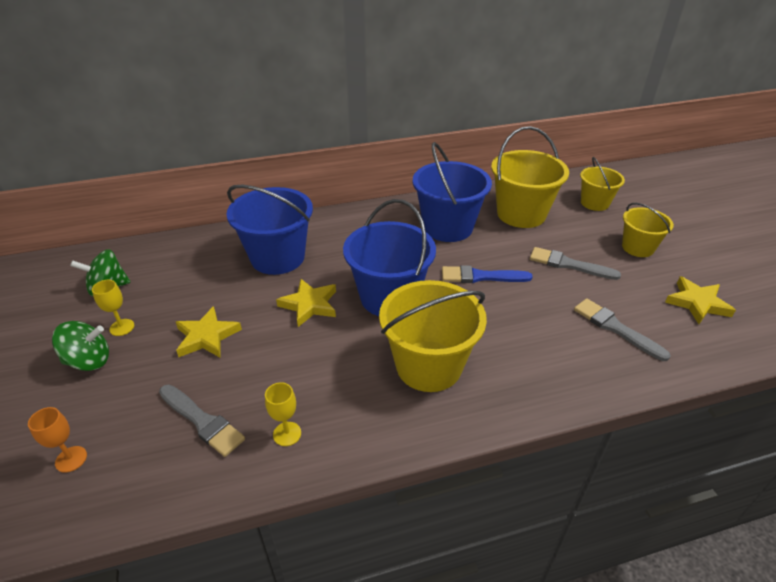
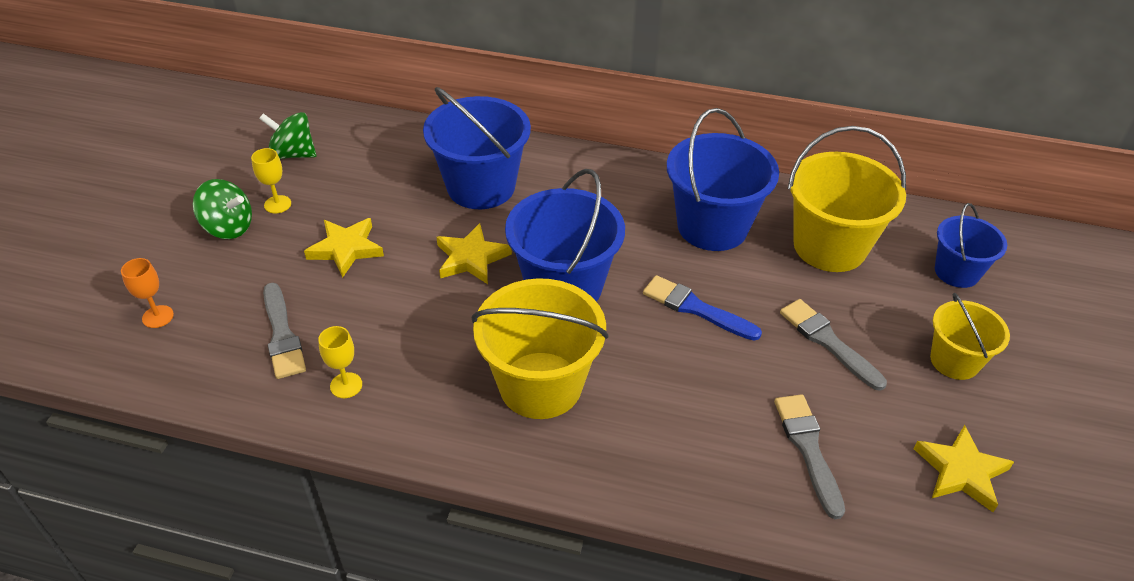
camera: 30 degrees right, 5 degrees up
(594, 203) = (956, 272): yellow bucket -> blue bucket

